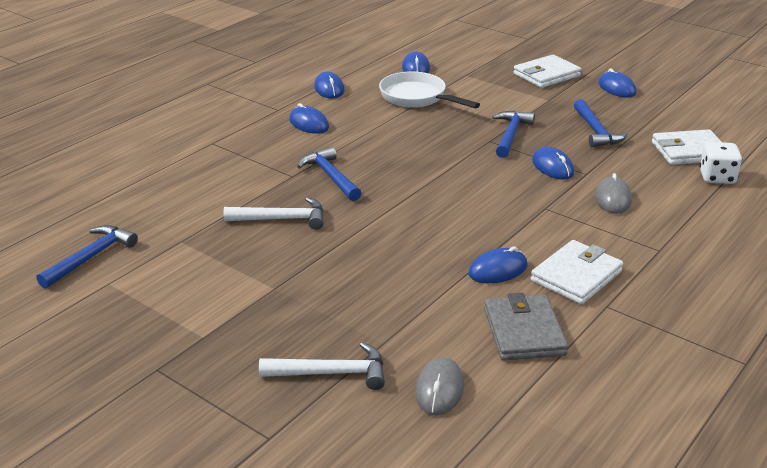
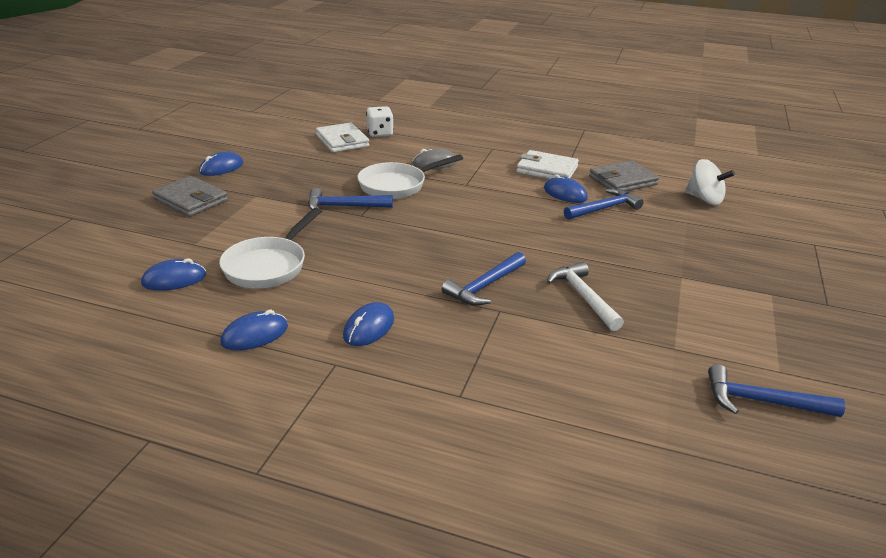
camera: 110 degrees left, 0 degrees up
(331, 373) = (737, 234): white hammer -> none
(439, 389) = (704, 199): grey mouse -> white spinning top
(546, 75) = (191, 200): white wallet -> grey wallet
(552, 167) = (397, 185): blue mouse -> white pan
(596, 131) = (319, 172): blue hammer -> blue hammer (604, 208)

